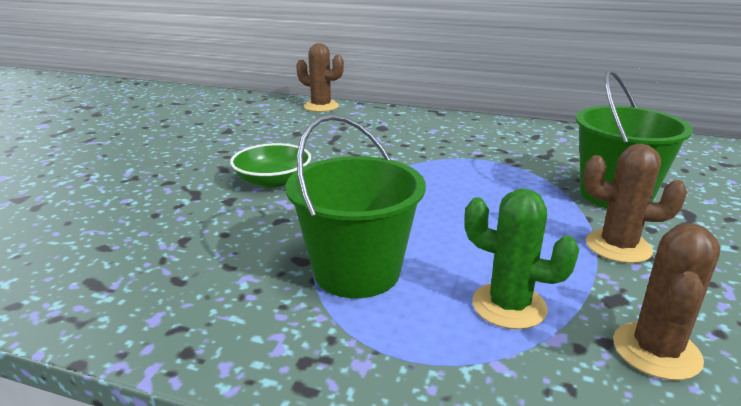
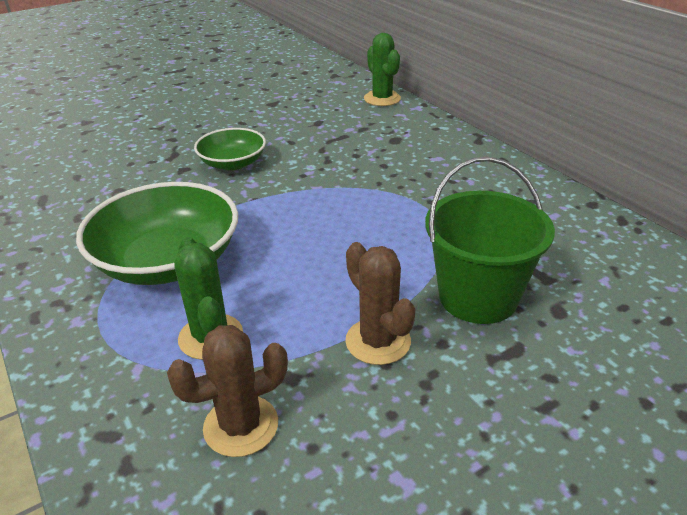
camera: 40 degrees right, 10 degrees up
(321, 106) = (382, 99): brown cactus -> green cactus
(357, 272) = (168, 261): green bucket -> green bowl

